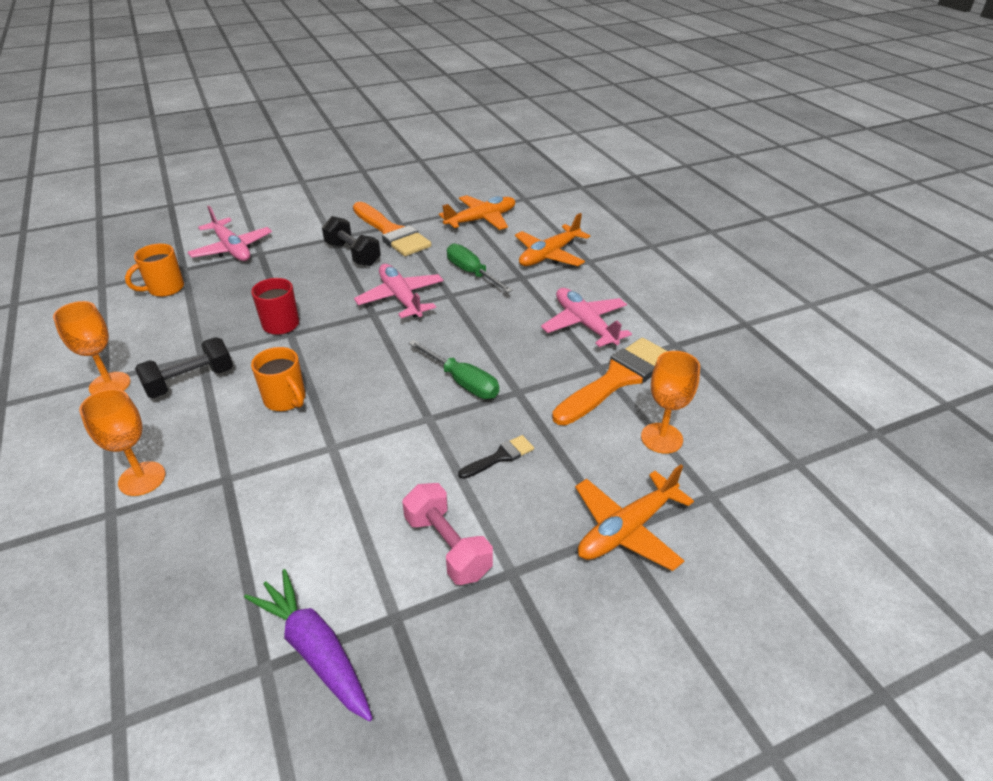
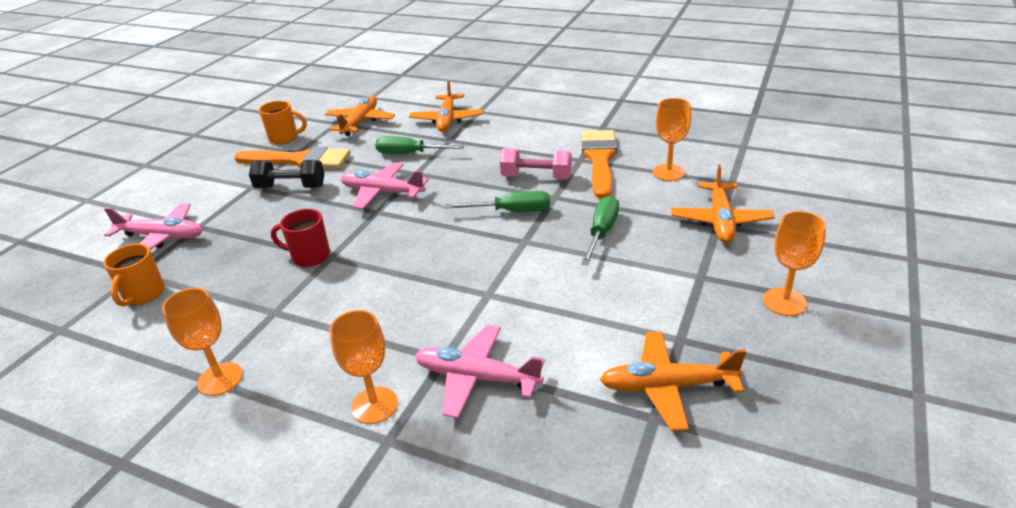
camera: 40 degrees left, 5 degrees down
(190, 381) = (298, 331): black dumbbell -> none
(286, 400) = (403, 292): orange mug -> orange mug (284, 138)
(315, 650) = (667, 387): purple carrot -> orange plane
(447, 546) = (649, 289): pink dumbbell -> pink dumbbell (536, 177)
(500, 457) = (601, 232): black brush -> green screwdriver
(542, 669) = (784, 302): none -> orange goblet
(584, 324) = (534, 144): pink plane -> pink plane (476, 378)

